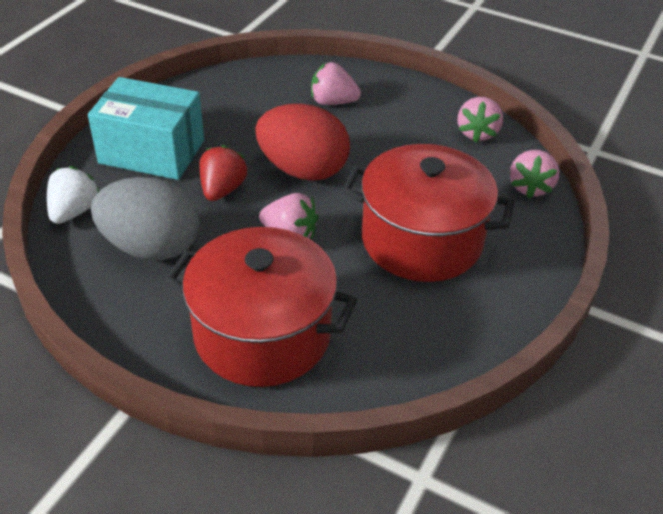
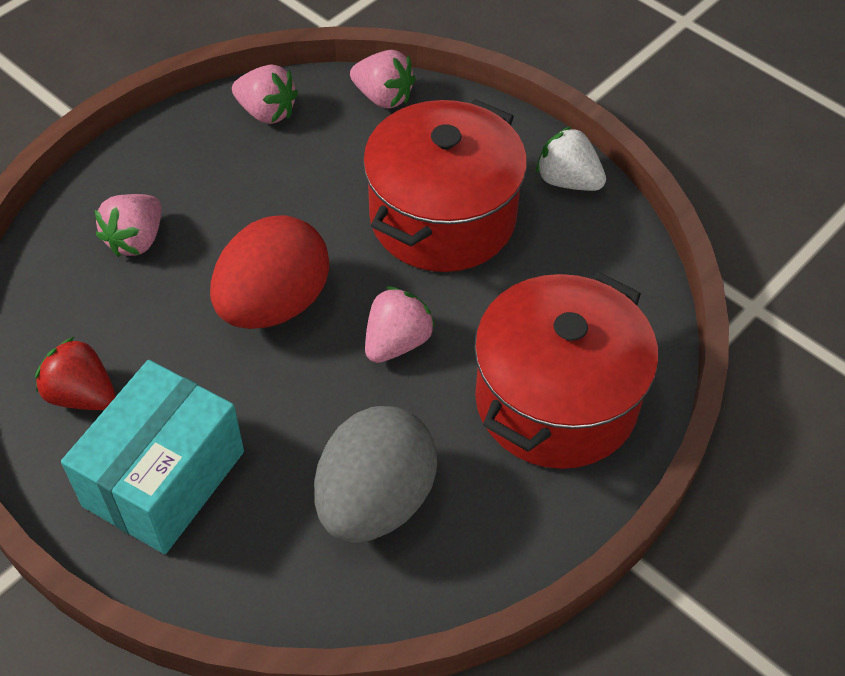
camera: 75 degrees left, 10 degrees up
(74, 211) = (269, 594): white strawberry -> white strawberry (567, 181)
(222, 190) = (283, 401): red strawberry -> red strawberry (82, 395)

